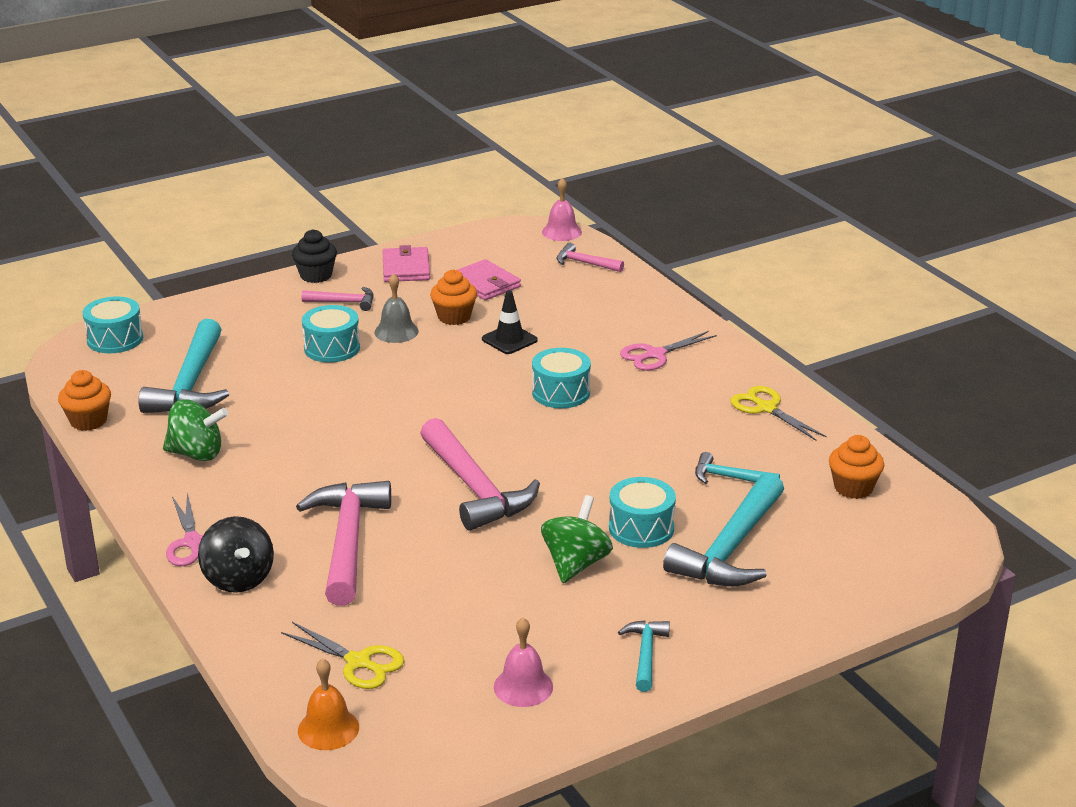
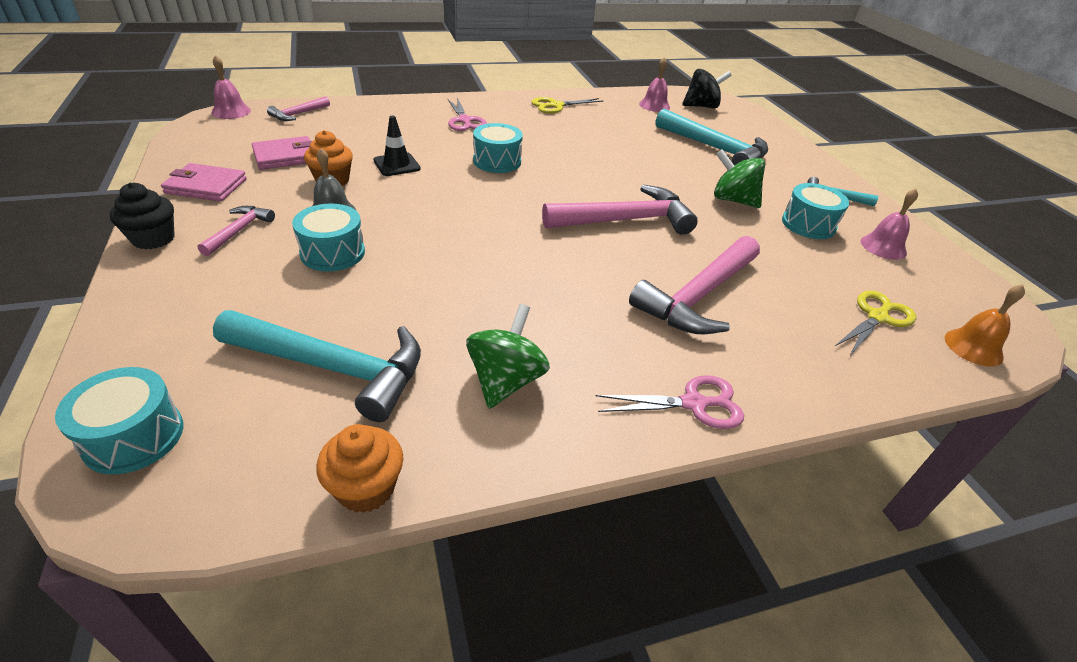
camera: 80 degrees left, 10 degrees up
(238, 579) = (761, 375): black spinning top -> black spinning top (701, 106)
(348, 541) = (698, 296): pink hammer -> pink hammer turned 60 degrees counterclockwise
(641, 528) = (690, 170): turquoise drum -> turquoise drum (808, 224)
(729, 477) = (634, 132): turquoise hammer -> none
(853, 488) = (654, 105): orange cupcake -> pink bell

